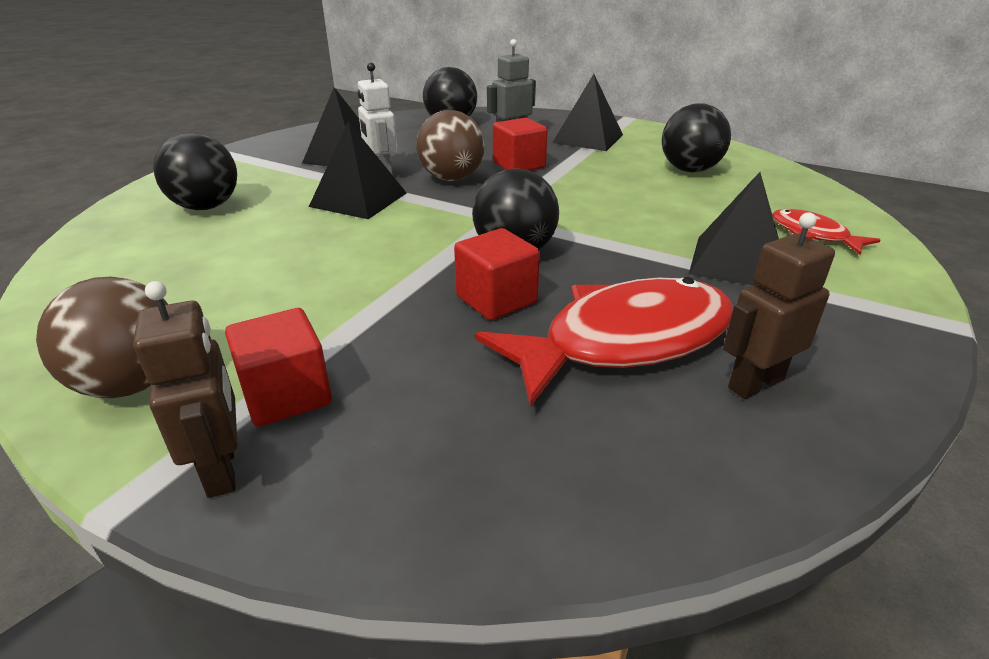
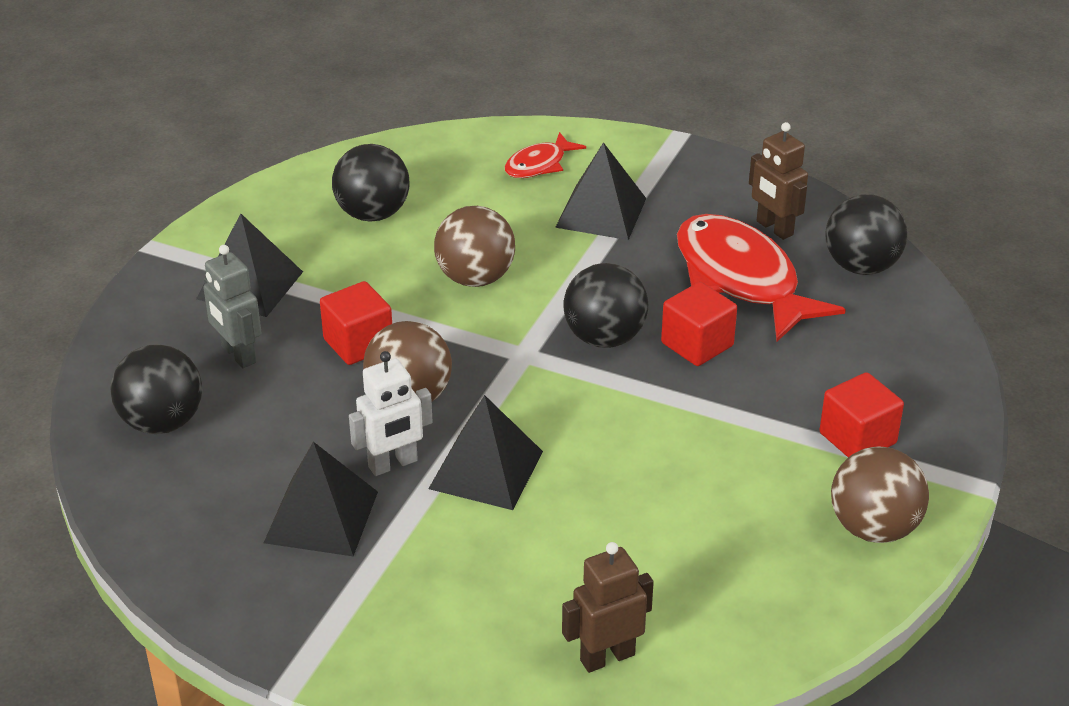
camera: 95 degrees left, 5 degrees up
(206, 207) = (524, 608): black ball -> black ball (861, 266)
(222, 469) = (936, 449): brown robot -> brown robot (607, 657)
(605, 202) = (475, 278): none -> brown ball

